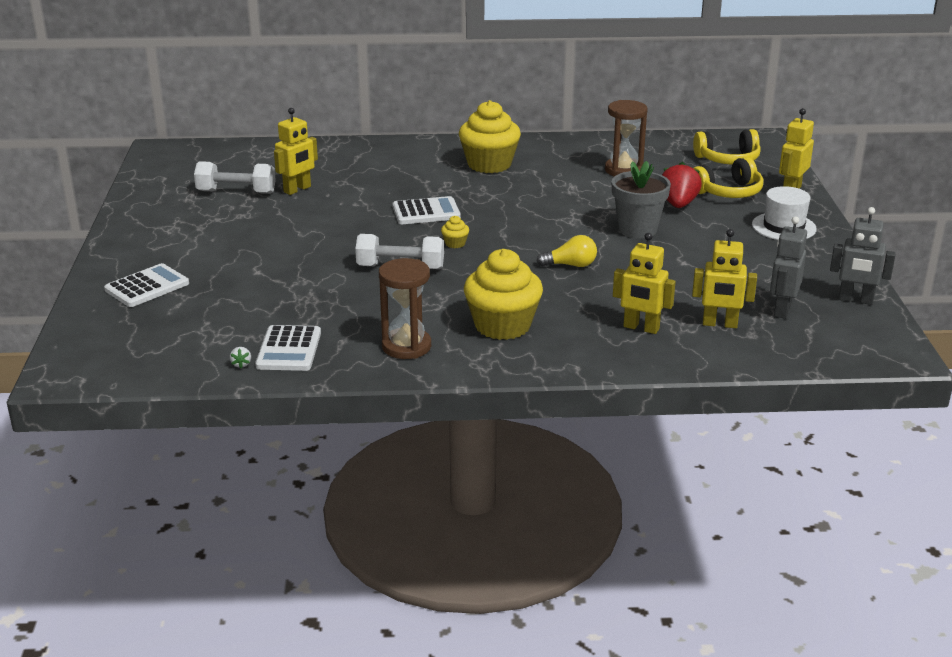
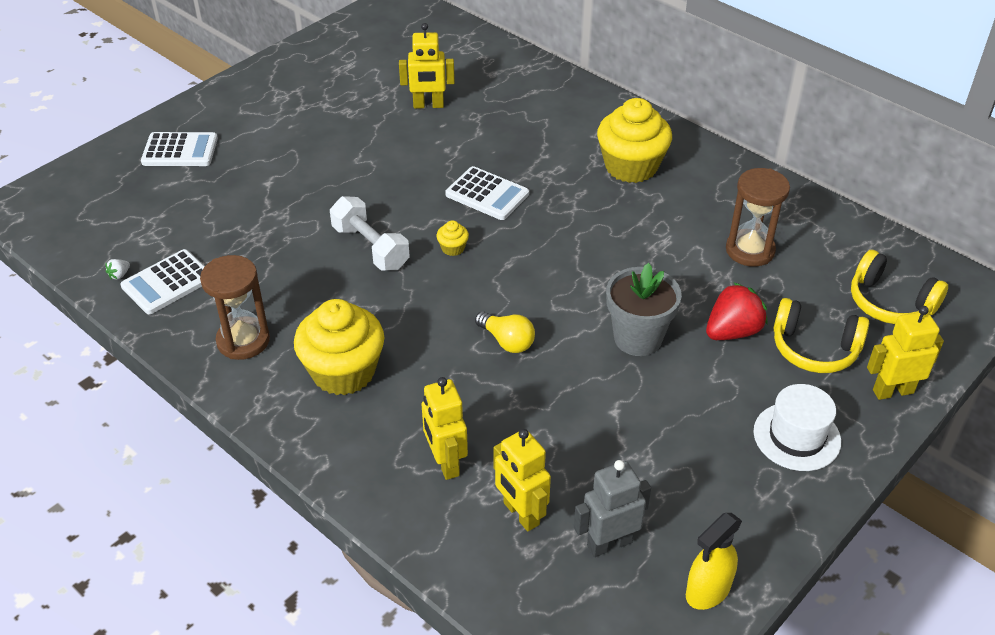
camera: 45 degrees right, 15 degrees up
(236, 192) = (381, 82): white dumbbell -> none
(855, 300) = (707, 591): grey robot -> yellow spray bottle

